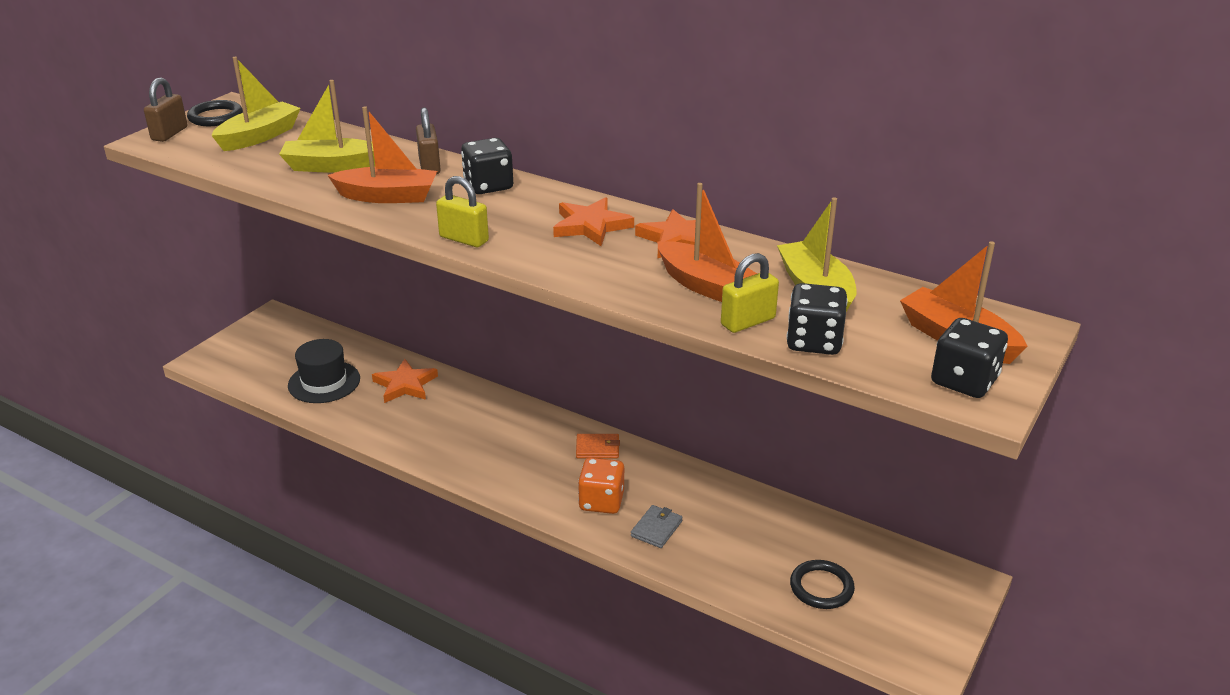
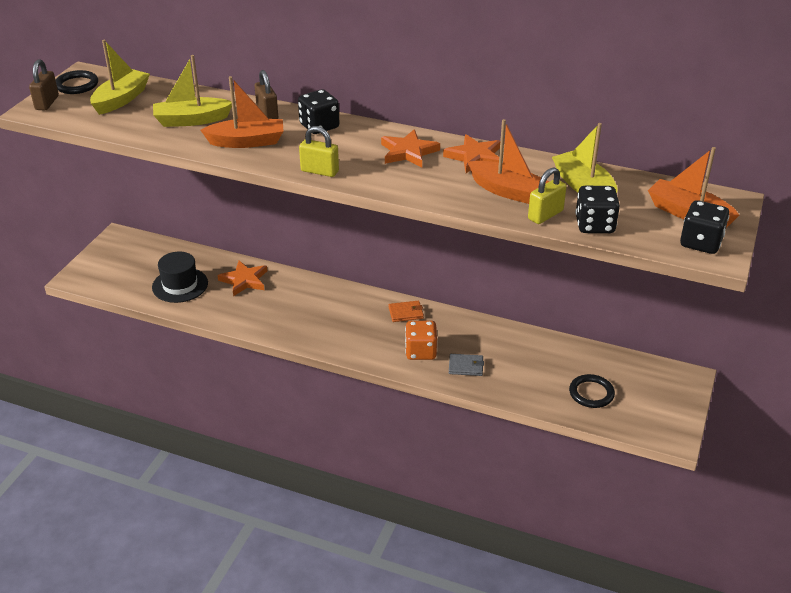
camera: 10 degrees left, 5 degrees up
(656, 528) = (466, 366): grey wallet -> grey wallet turned 75 degrees clockwise

